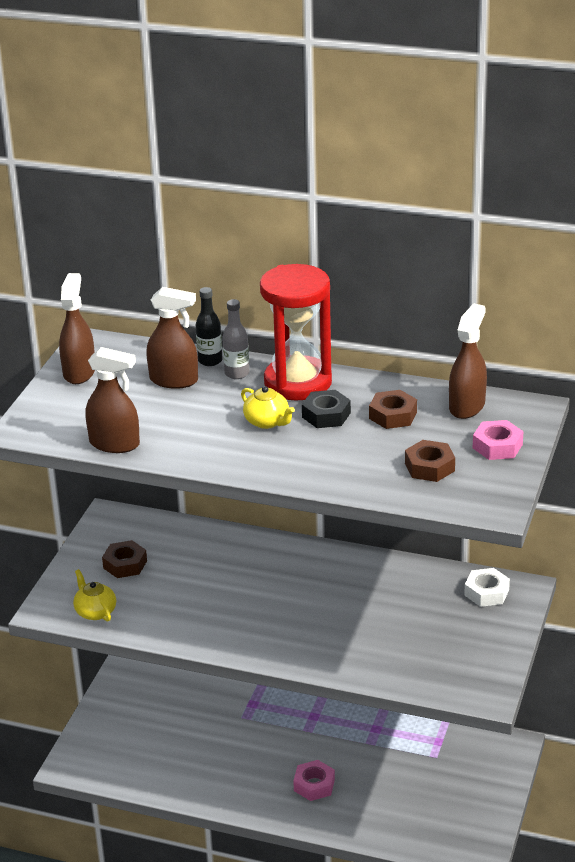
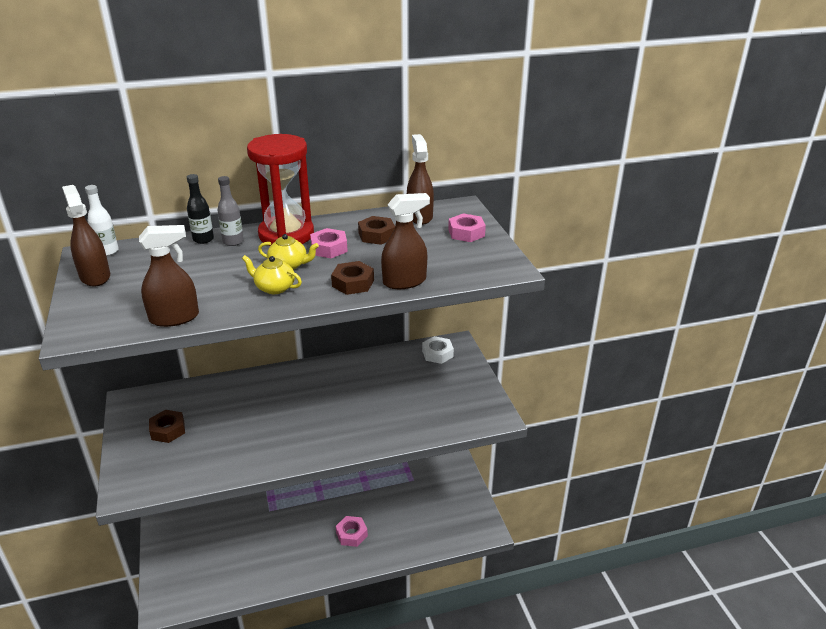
camera: 35 degrees left, 0 degrees up
(95, 611) = (168, 475): yellow teapot -> yellow teapot (274, 288)
(110, 346) = (107, 251): none -> white bottle
(174, 380) = (185, 259): brown spray bottle -> brown spray bottle (405, 281)
(326, 415) = (329, 248): black nut -> pink nut
(429, 467) = (437, 258): brown nut -> brown nut (353, 283)

